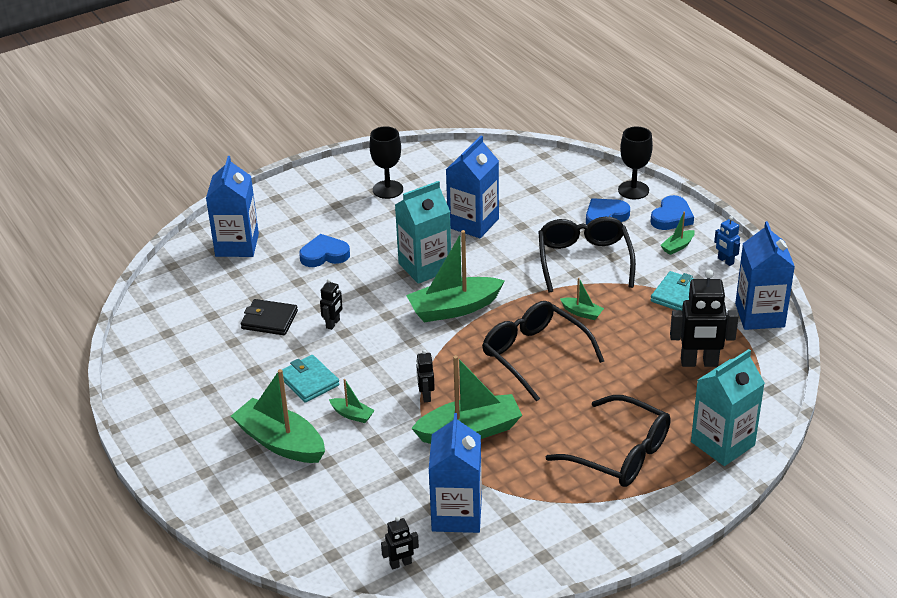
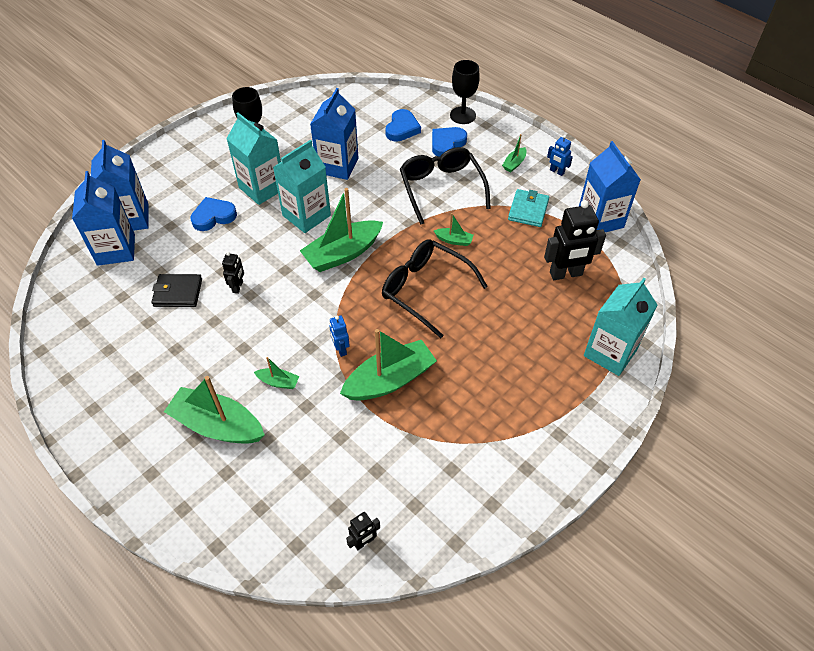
camera: 15 degrees left, 15 degrees up
(309, 381) = (229, 352): turquoise wallet -> none
(383, 234) = (262, 188): none -> turquoise carton
(426, 396) = (341, 349): black robot -> blue robot
(456, 514) = (401, 474): blue carton -> blue carton (116, 250)
(620, 454) = (527, 379): black glasses -> none
(671, 217) = (501, 136): blue heart -> blue heart (402, 128)

